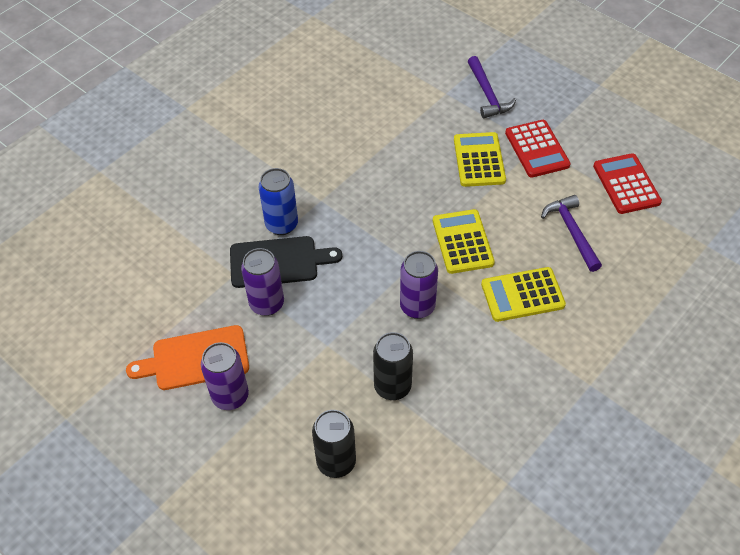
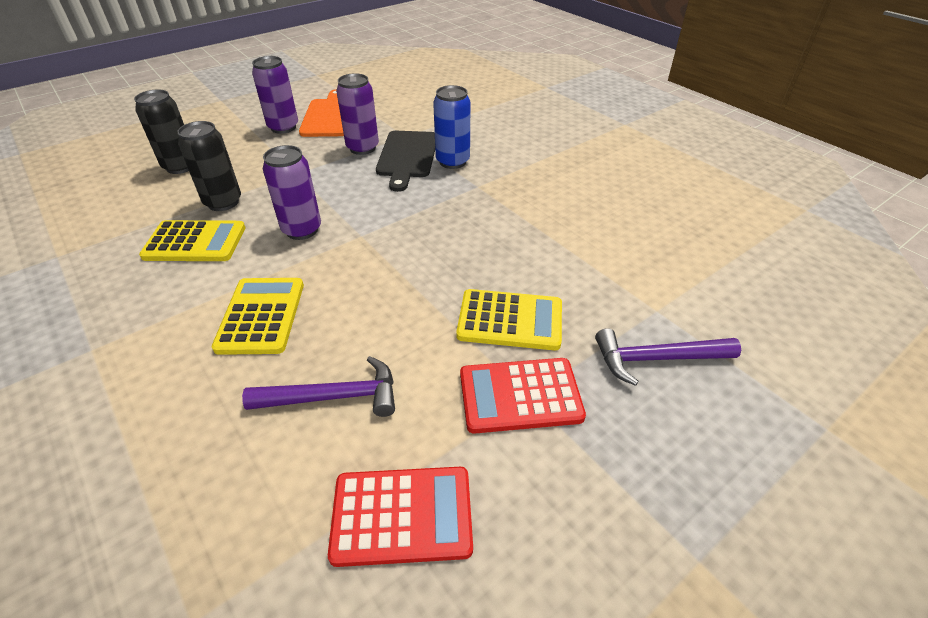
camera: 100 degrees right, 10 degrees down
(462, 242) = (372, 278): yellow calculator -> yellow calculator (195, 242)

